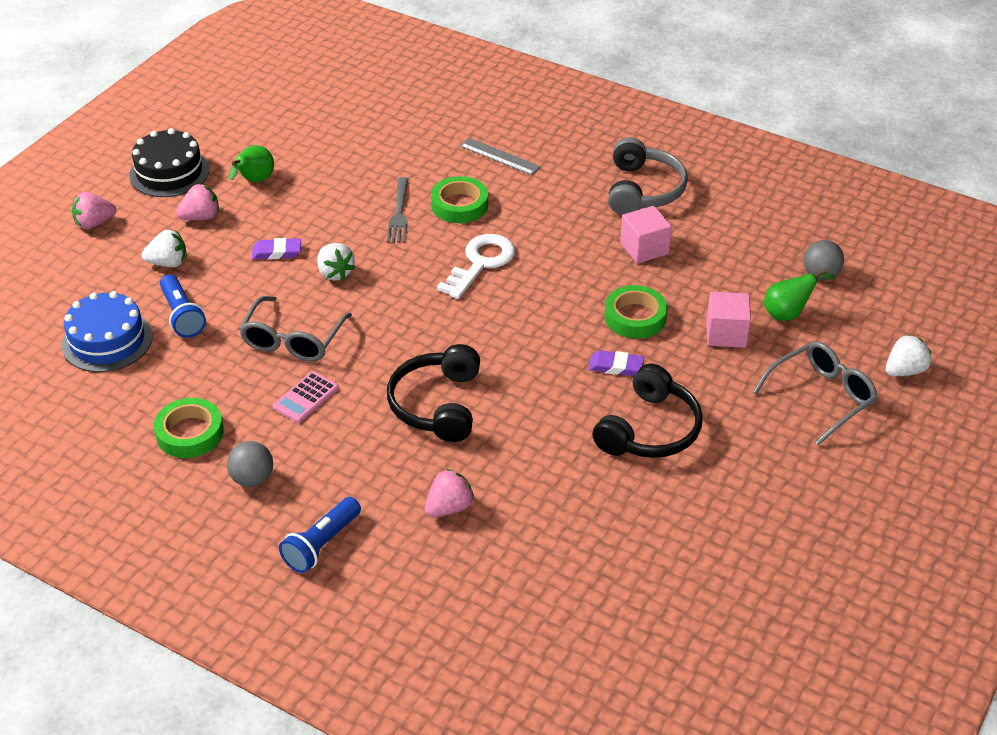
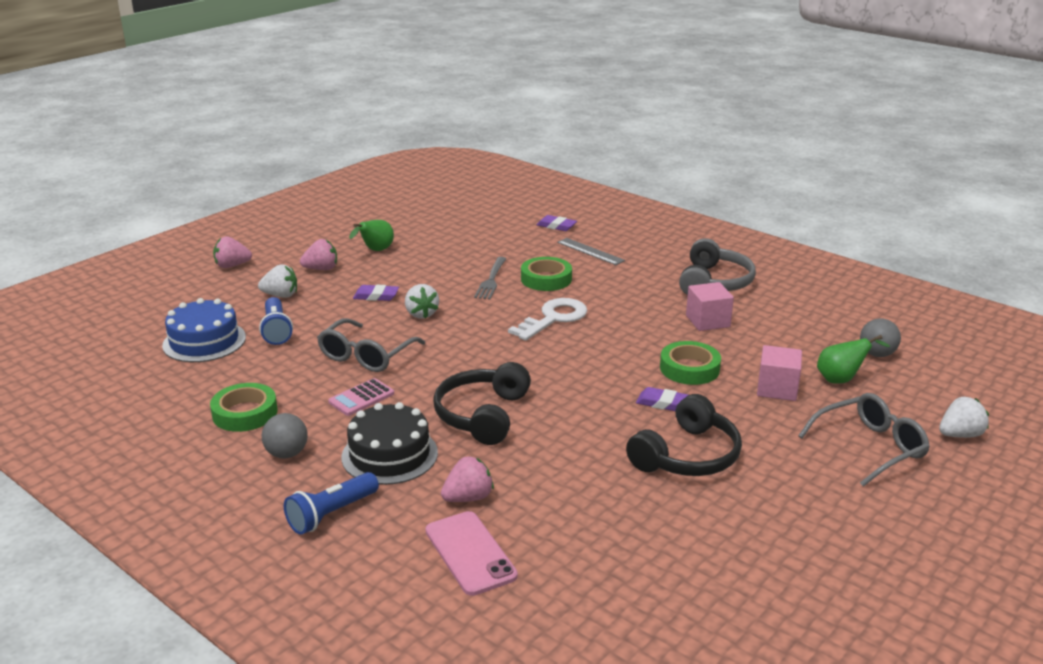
camera: 10 degrees right, 15 degrees down
(169, 172) = (308, 240): black cake -> black cake (389, 455)
(453, 119) = (556, 226): none -> purple eraser
(467, 570) = (470, 553): none -> pink phone

